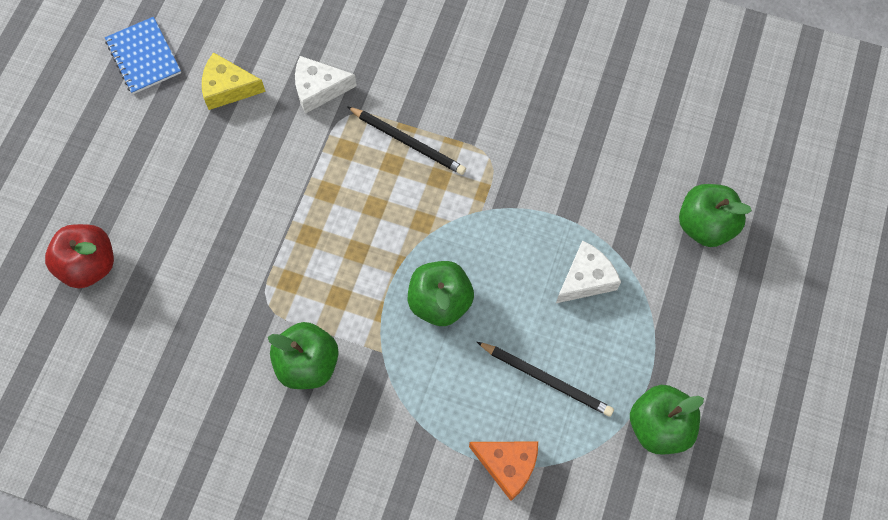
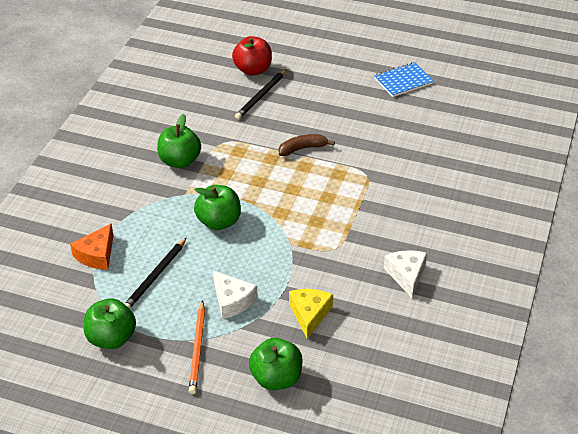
camera: 90 degrees right, 25 degrees down
(228, 88) = (382, 118): yellow cheese -> yellow cheese (309, 314)
(289, 193) = (302, 148): none -> brown banana
(319, 89) = (386, 160): white cheese -> white cheese (406, 275)
(408, 142) = (345, 205): black pencil -> black pencil (261, 96)
(668, 317) = (197, 349): none -> orange pencil

